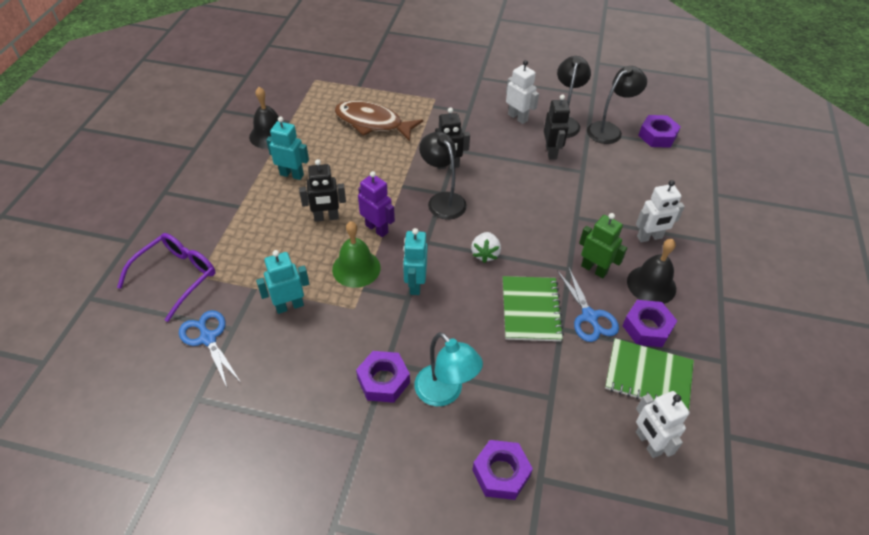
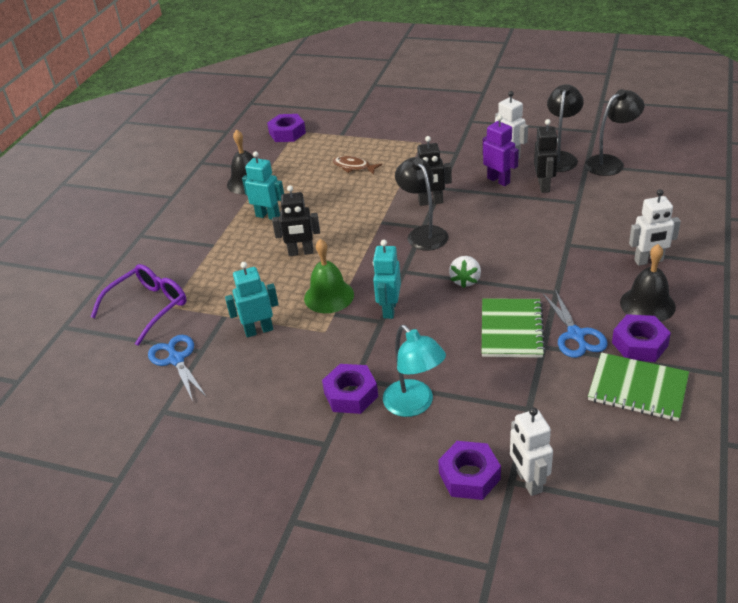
camera: 10 degrees right, 10 degrees down
(372, 123) = (354, 167): brown fish -> brown fish, size x0.54
(377, 229) = (352, 261): purple robot -> purple robot (498, 180)
(594, 269) = (584, 291): green robot -> none
(648, 443) = (632, 450): white robot -> white robot (528, 481)
(657, 136) = (664, 166): purple nut -> purple nut (287, 133)

